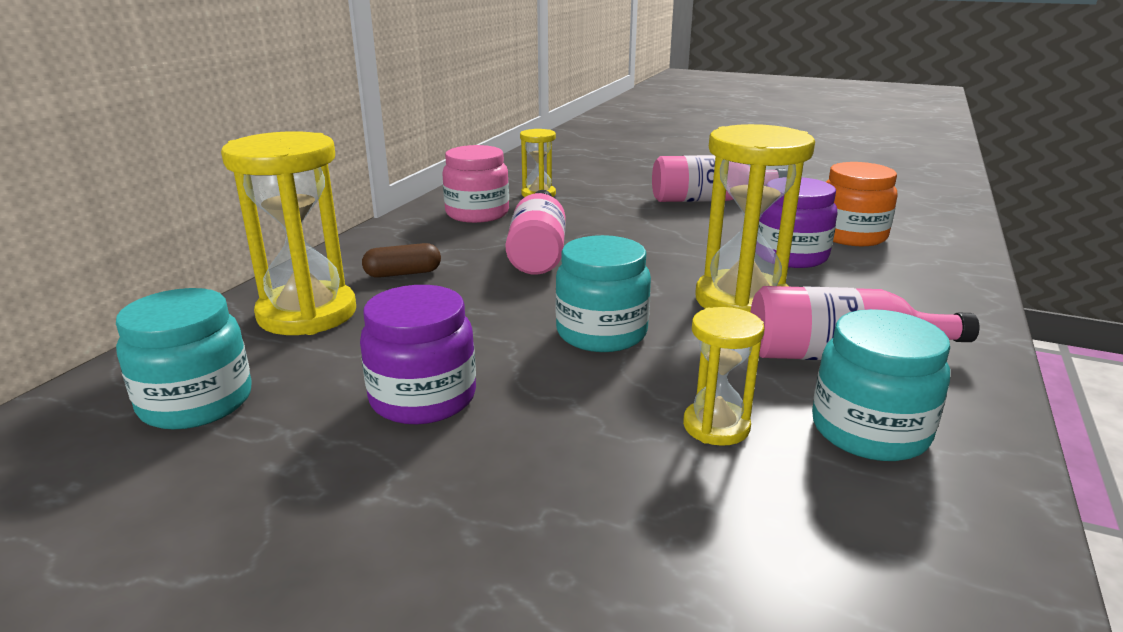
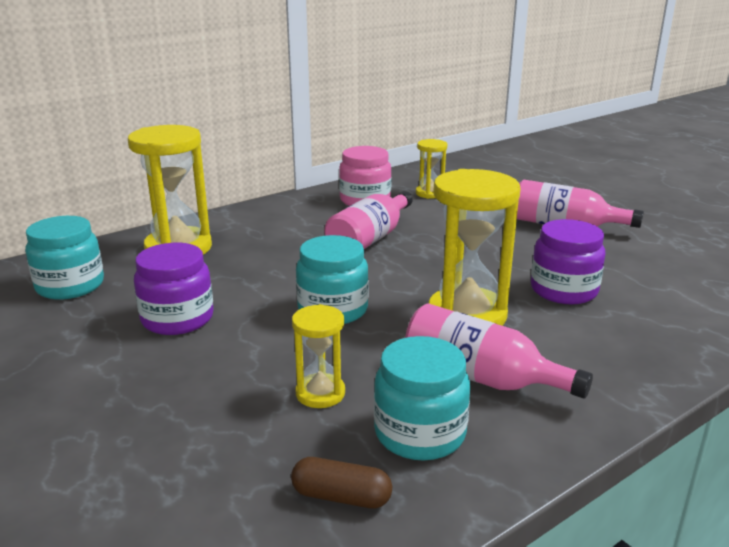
camera: 30 degrees right, 0 degrees up
(403, 273) = (262, 235): brown capsule -> brown capsule (341, 497)
(851, 236) = (649, 287): orange jar -> none

